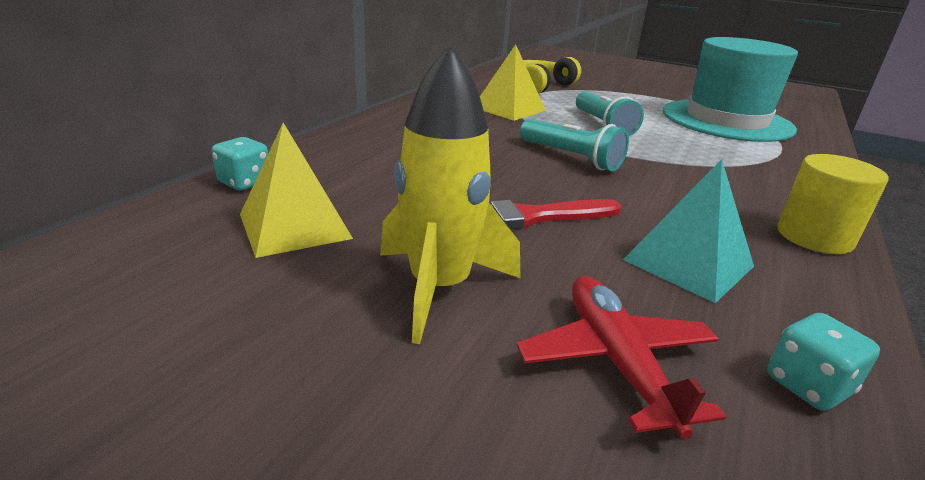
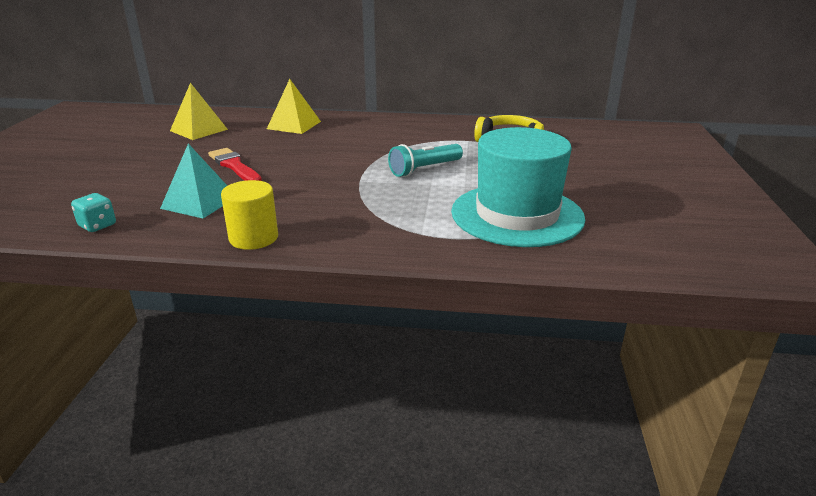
camera: 70 degrees right, 0 degrees up
(245, 183) = (236, 114): turquoise dice -> none
(439, 287) = (157, 159): yellow rocket -> none
(509, 109) = (424, 140): yellow pyramid -> yellow pyramid (294, 125)
(571, 157) = (336, 166): turquoise flashlight -> none
(616, 361) = (111, 191): red plane -> none

